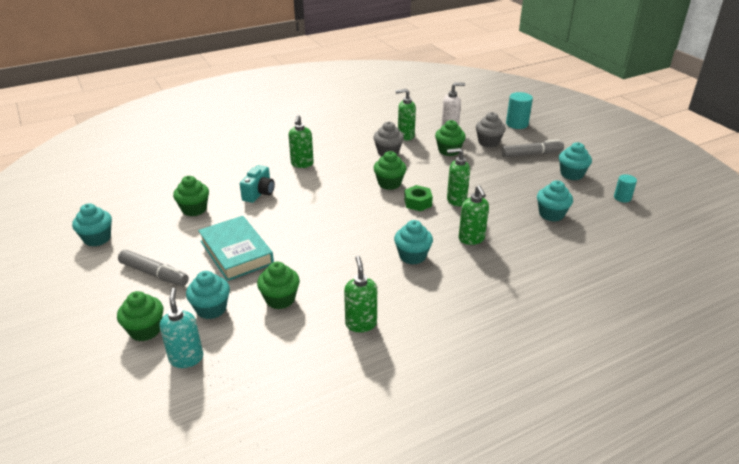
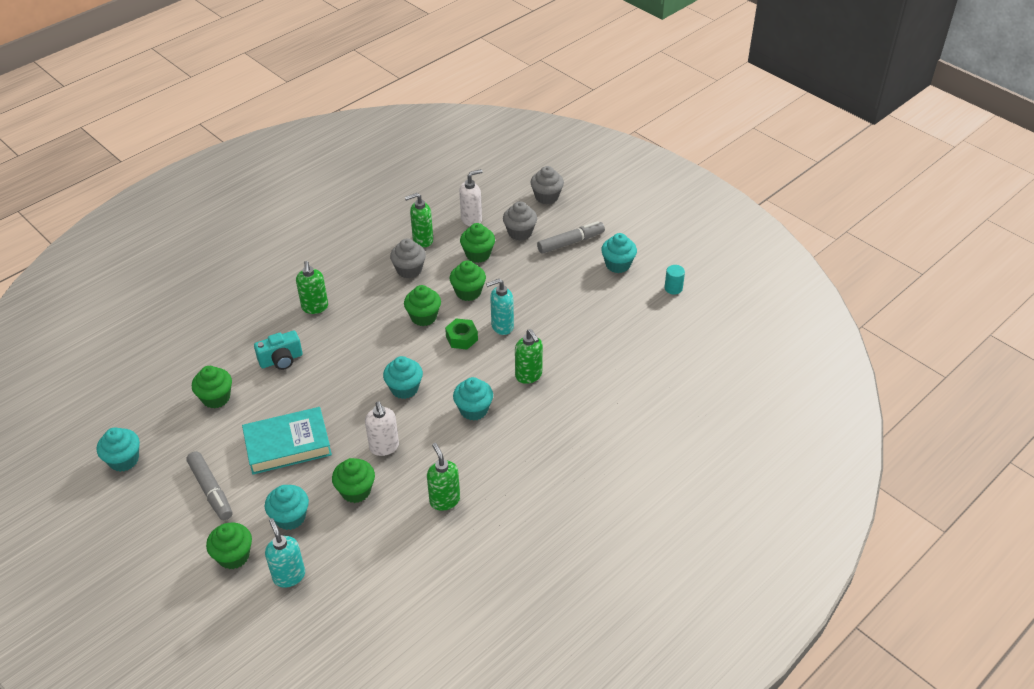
camera: 15 degrees left, 10 degrees up
(154, 274) = (211, 490): grey marker -> grey marker turned 45 degrees clockwise
(236, 252) = (288, 445): turquoise book -> turquoise book turned 60 degrees counterclockwise
(259, 193) = (281, 360): turquoise camera -> turquoise camera turned 60 degrees clockwise
(320, 270) = (384, 447): none -> white soap dispenser
(433, 173) = (468, 292): none -> green cupcake
(456, 200) = (502, 326): green soap dispenser -> turquoise soap dispenser
(517, 124) = (546, 197): turquoise cylinder -> grey cupcake
(551, 214) = (604, 326): turquoise cupcake -> turquoise cupcake (404, 388)

